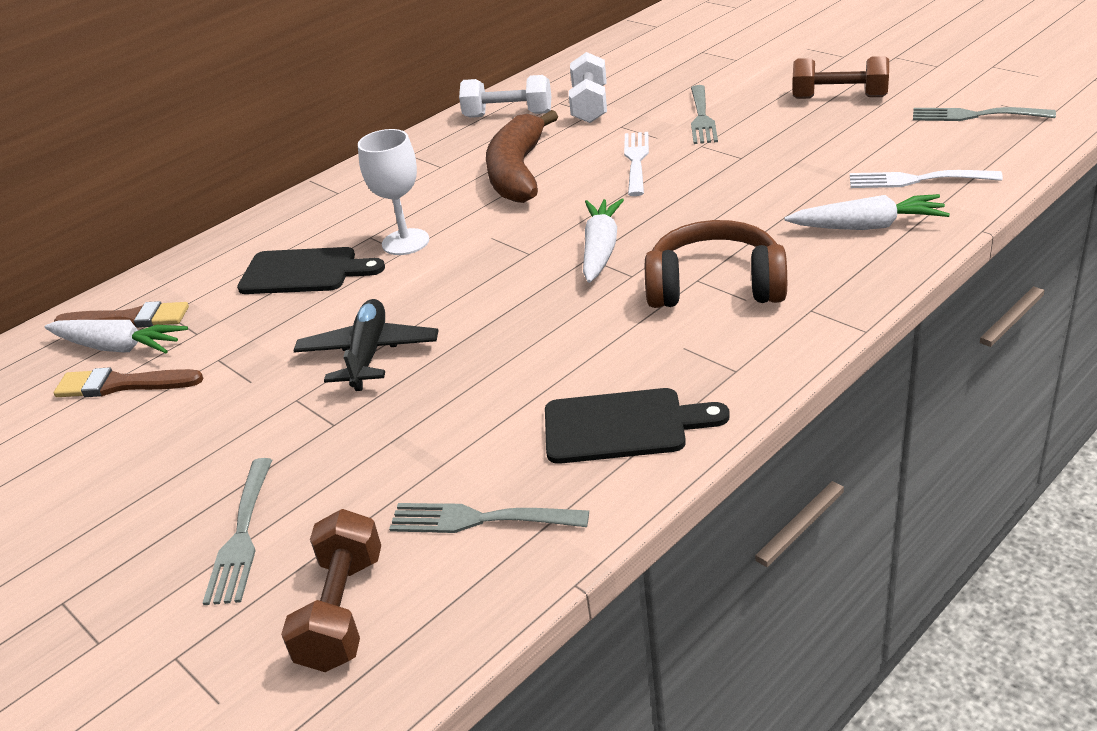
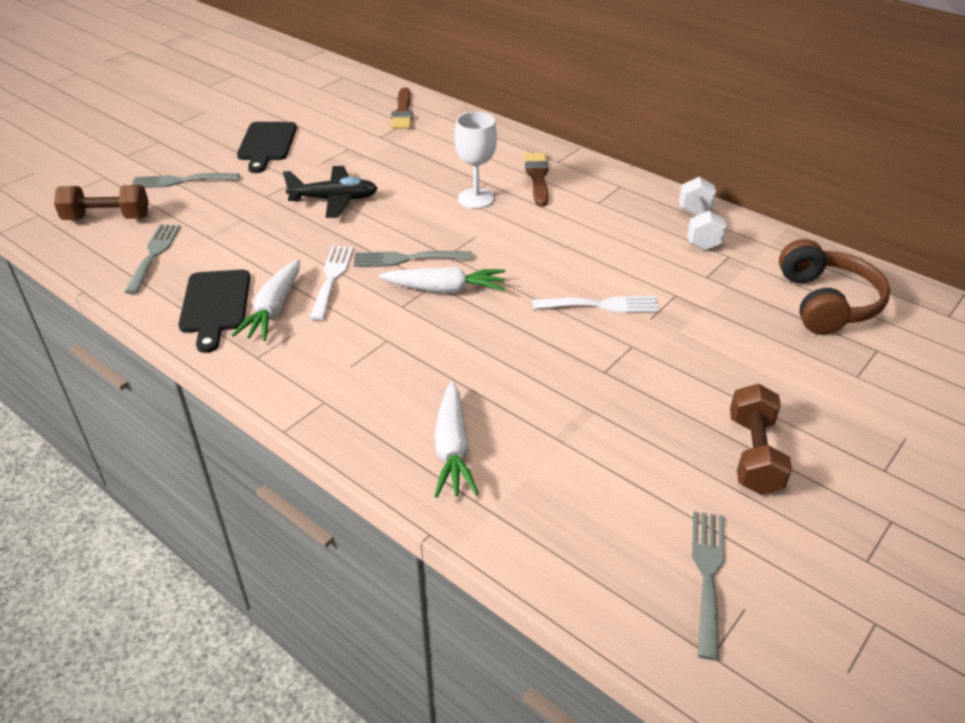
camera: 80 degrees right, 5 degrees up
(118, 347) = (372, 114): white carrot -> white carrot (273, 309)
(123, 384) = (333, 123): brown brush -> brown brush (537, 177)
(304, 272) = (443, 163): black cutting board -> black cutting board (267, 144)
(518, 172) = (584, 241): brown banana -> none
(589, 105) = (722, 274): white dumbbell -> none
(702, 118) = (695, 347): grey fork -> grey fork (406, 259)
(715, 286) = (374, 349): brown headphones -> brown headphones (826, 303)
(916, 180) = (543, 496): white fork -> white fork (331, 278)

